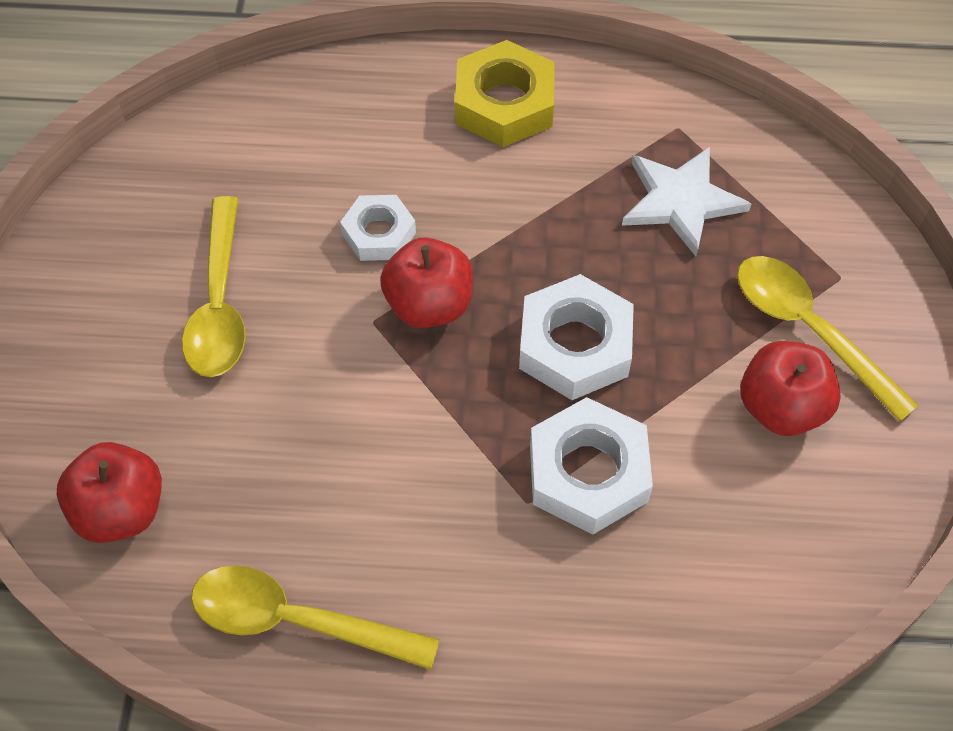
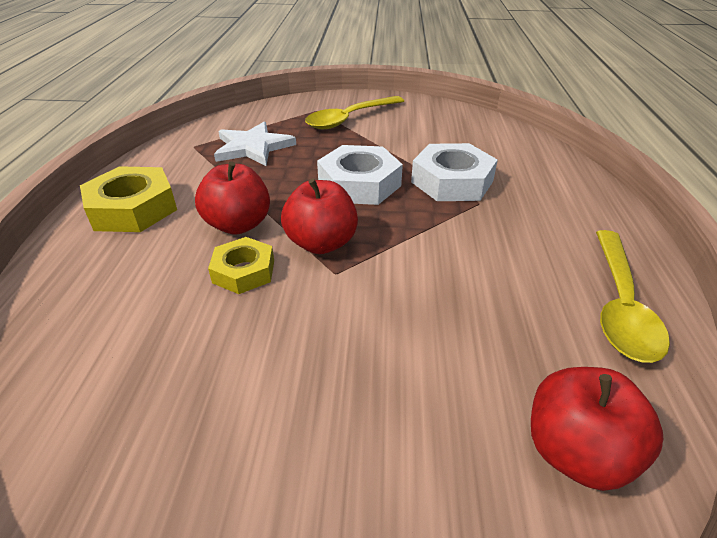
camera: 90 degrees left, 20 degrees down
(219, 303) = (307, 382): yellow spoon -> none
(379, 233) = (243, 271): white nut -> yellow nut
(781, 407) = (398, 127): red apple -> red apple (238, 225)

